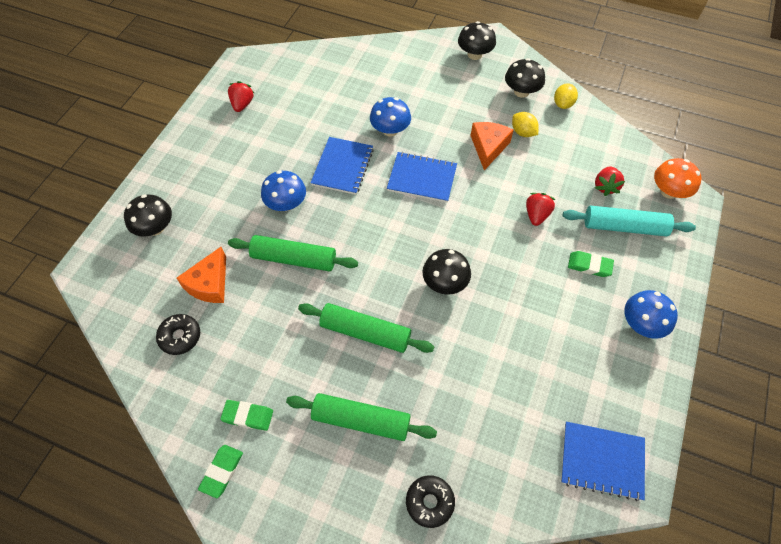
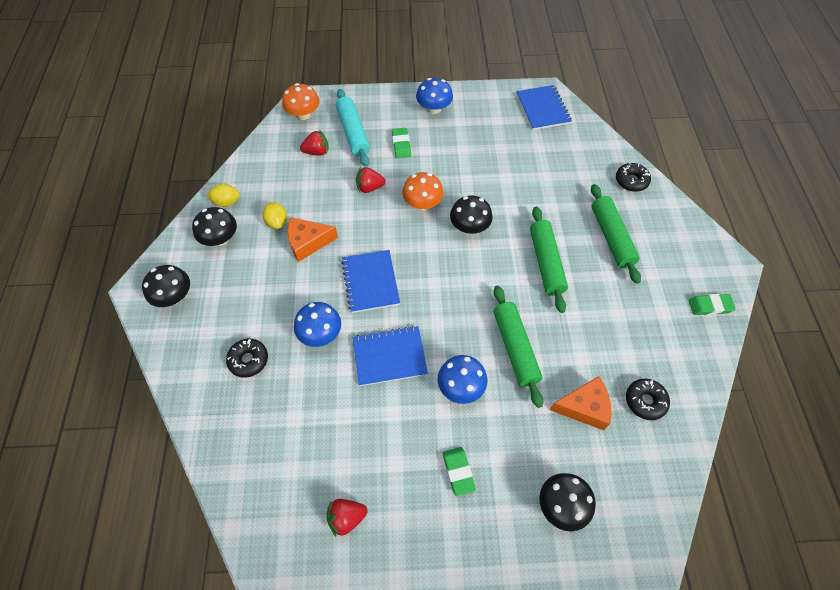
camera: 115 degrees left, 0 degrees up
(248, 416) = (663, 310): green eraser -> green eraser (458, 471)
(392, 83) = (248, 360): none -> black donut
(495, 253) = (422, 203): none -> orange mushroom
(523, 132) = (277, 222): yellow lemon -> yellow lemon turned 45 degrees counterclockwise

